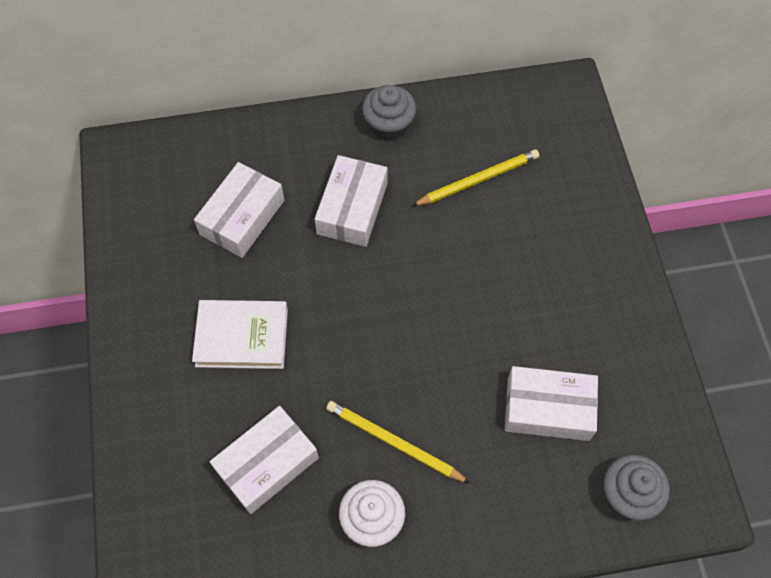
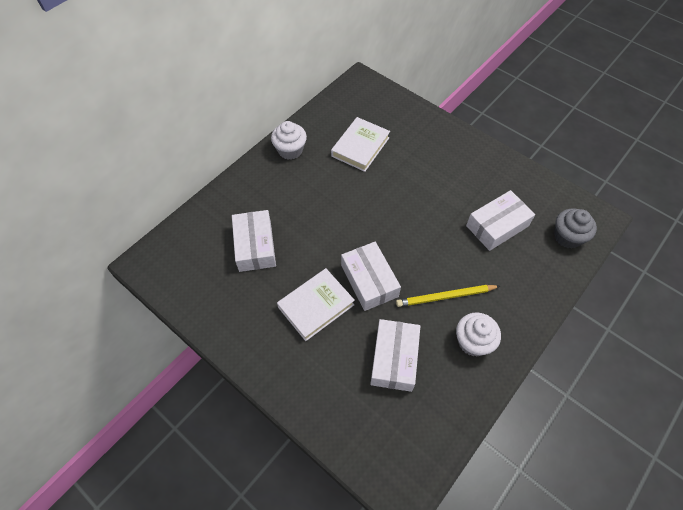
camera: 40 degrees left, 5 degrees down
(352, 208) = (311, 201): white box -> white box (369, 281)
(389, 125) = (290, 150): grey cupcake -> white cupcake
(478, 180) = (360, 147): yellow pencil -> white book

